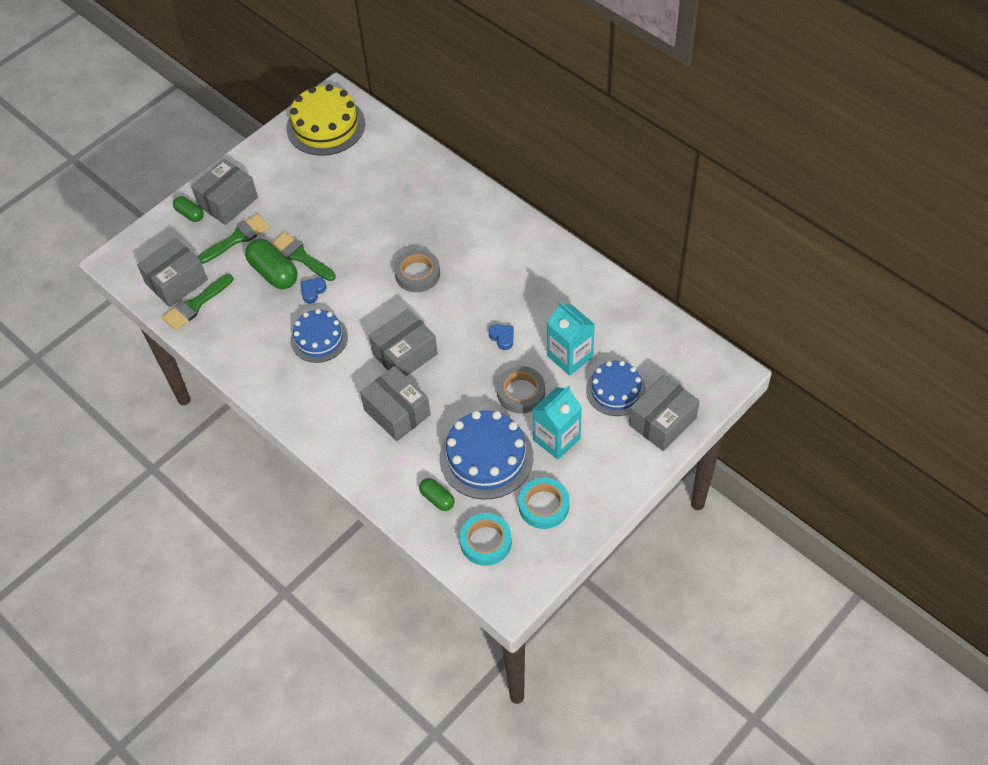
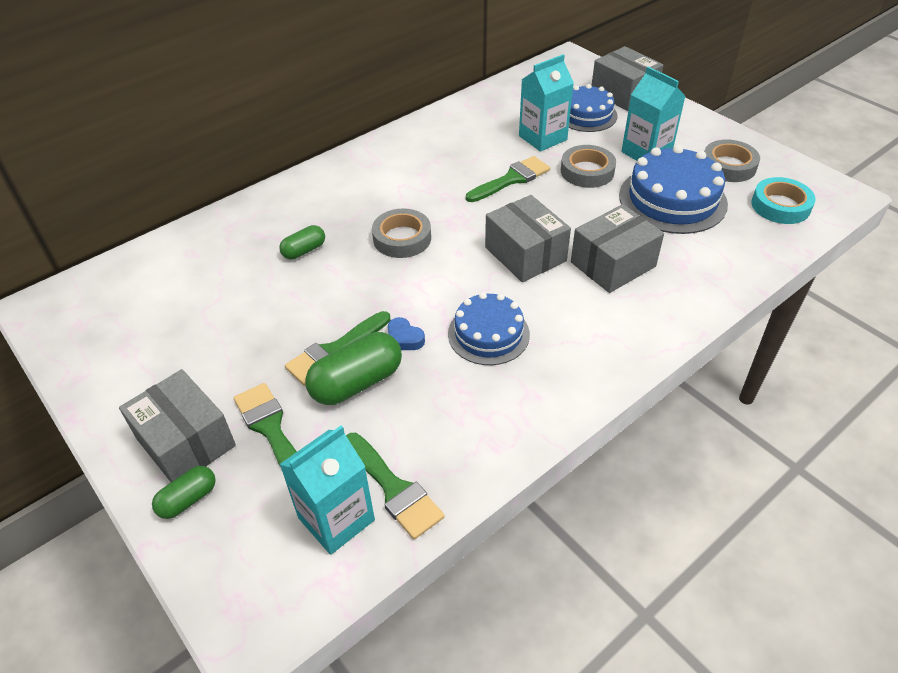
camera: 85 degrees left, 10 degrees down
(176, 282) = (336, 519): grey box -> turquoise carton
(325, 126) = (93, 317): yellow cake -> none
(437, 499) = (732, 238): green capsule -> green capsule (304, 250)
(502, 338) = (511, 179): blue heart -> green brush
(543, 506) = (728, 166): turquoise tape -> grey tape

